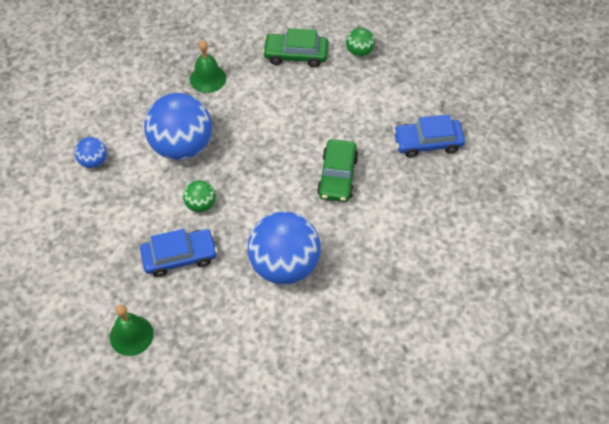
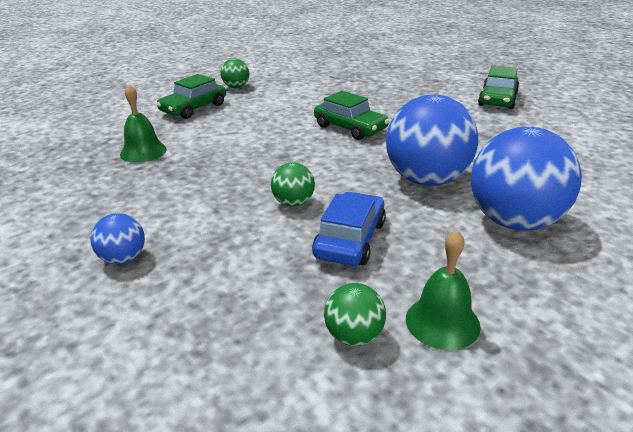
camera: 55 degrees left, 25 degrees down
(97, 301) = (354, 336): none -> green ball
(182, 146) = (200, 190): blue ball -> blue ball (514, 221)
(427, 143) = (362, 89): blue car -> none
(487, 257) = (498, 99): none -> green car

